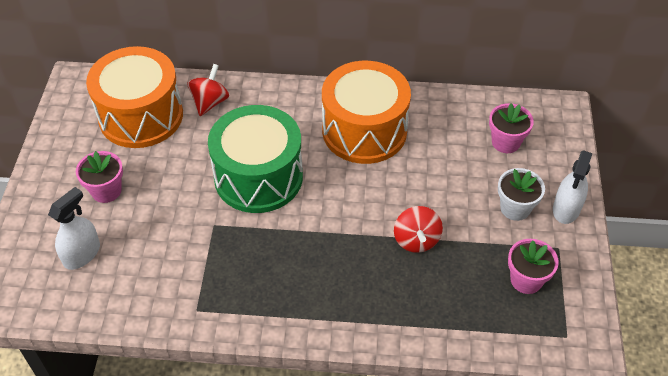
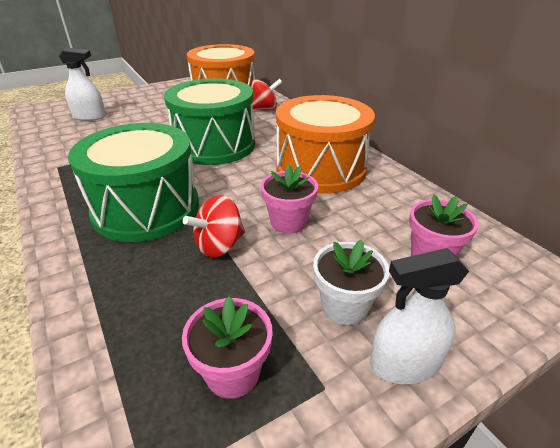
camera: 55 degrees right, 15 degrees down
(106, 191) = (150, 107): pink flower pot -> pink flower pot (288, 222)
(332, 265) = (146, 208): none -> green drum

